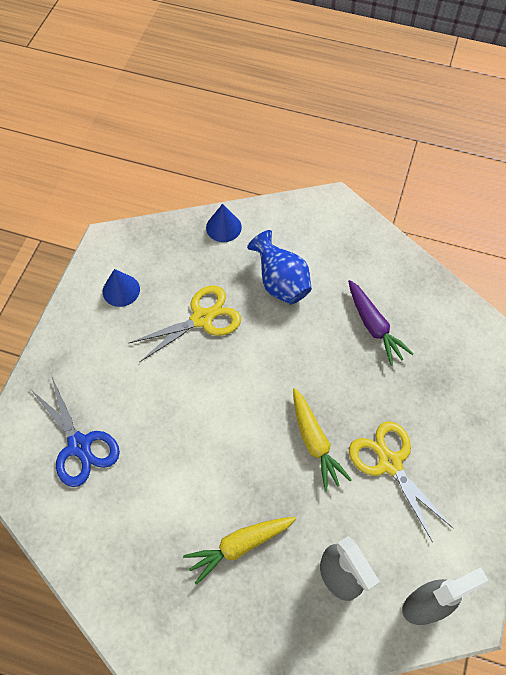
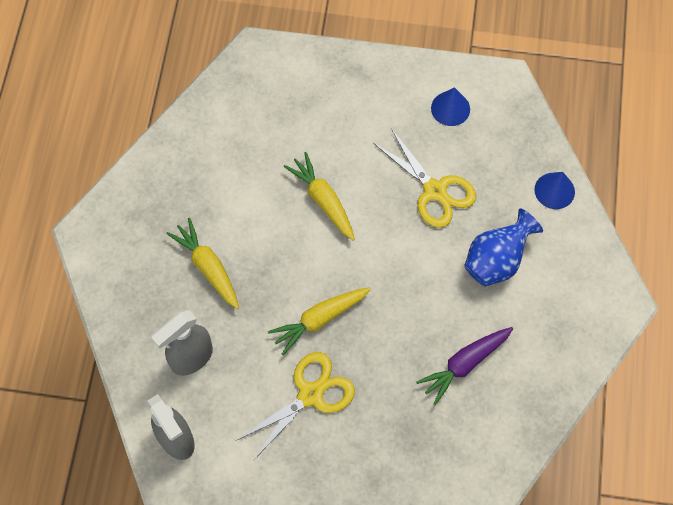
camera: 80 degrees right, 5 degrees up
(79, 445) = (279, 113): blue scissors -> none
(189, 418) = (323, 200): none -> yellow carrot

